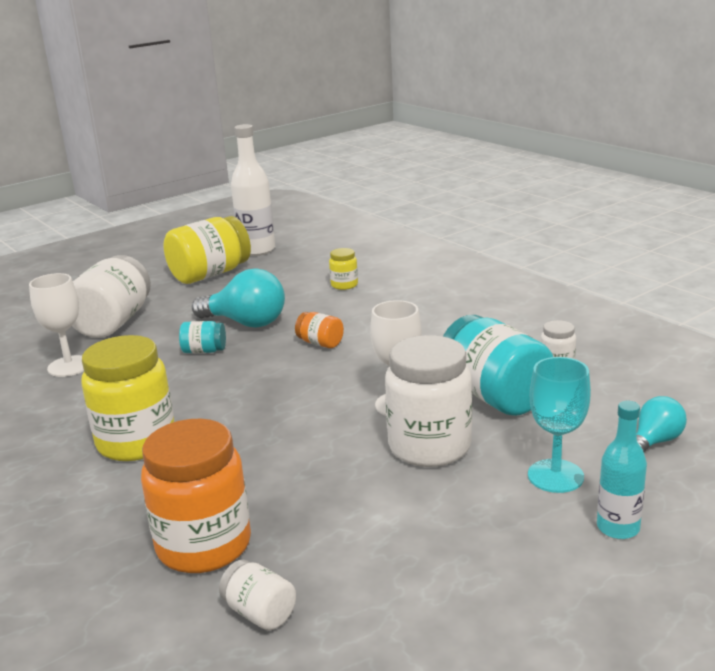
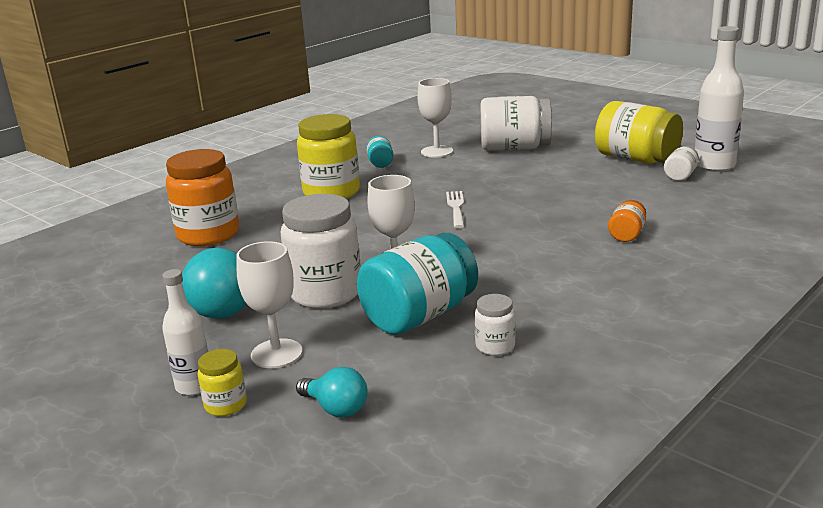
camera: 80 degrees right, 0 degrees up
(204, 351) = (476, 186): turquoise jar -> turquoise jar (381, 163)
(246, 323) = (536, 191): turquoise light bulb -> turquoise light bulb (228, 306)
(255, 365) = (456, 207): none -> white fork
(260, 613) = (138, 262): white jar -> white jar (680, 175)
(320, 343) = (506, 225): orange jar -> orange jar (626, 234)
(344, 285) = (650, 216): yellow jar -> yellow jar (225, 405)
(555, 476) = (276, 354): turquoise goblet -> white goblet
(618, 528) = (194, 386): turquoise bottle -> white bottle

